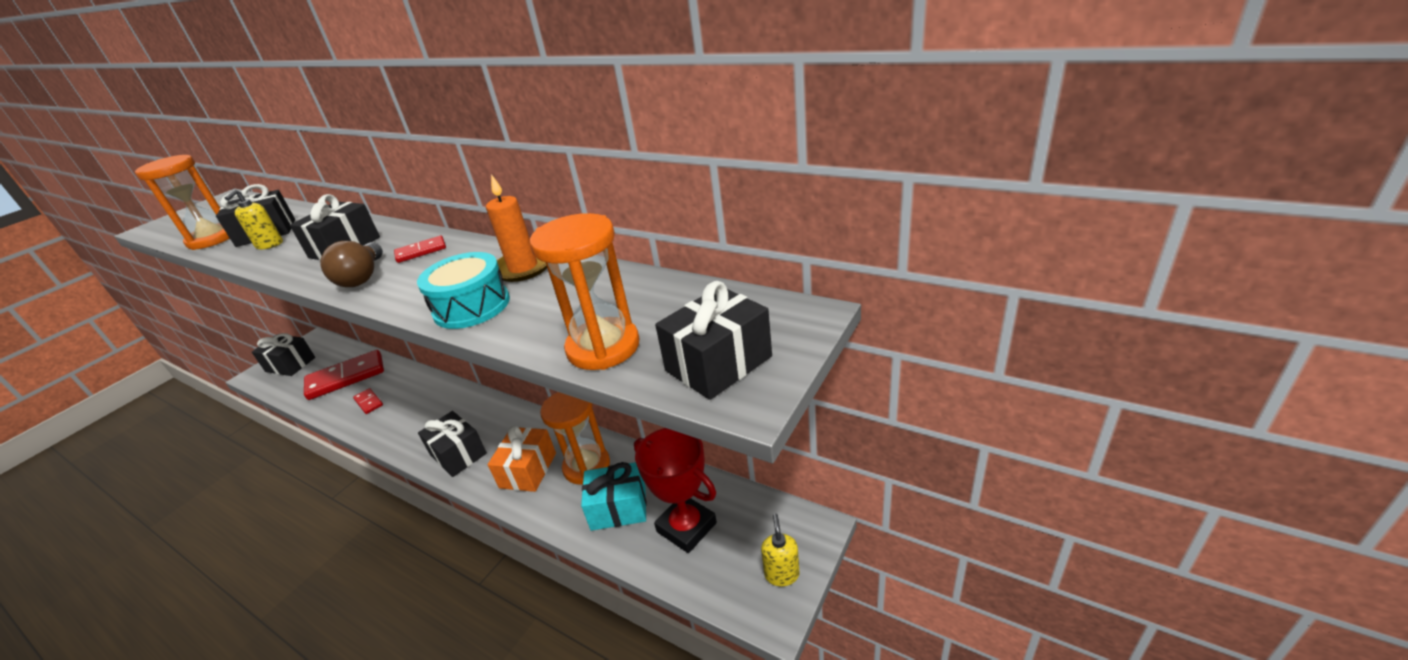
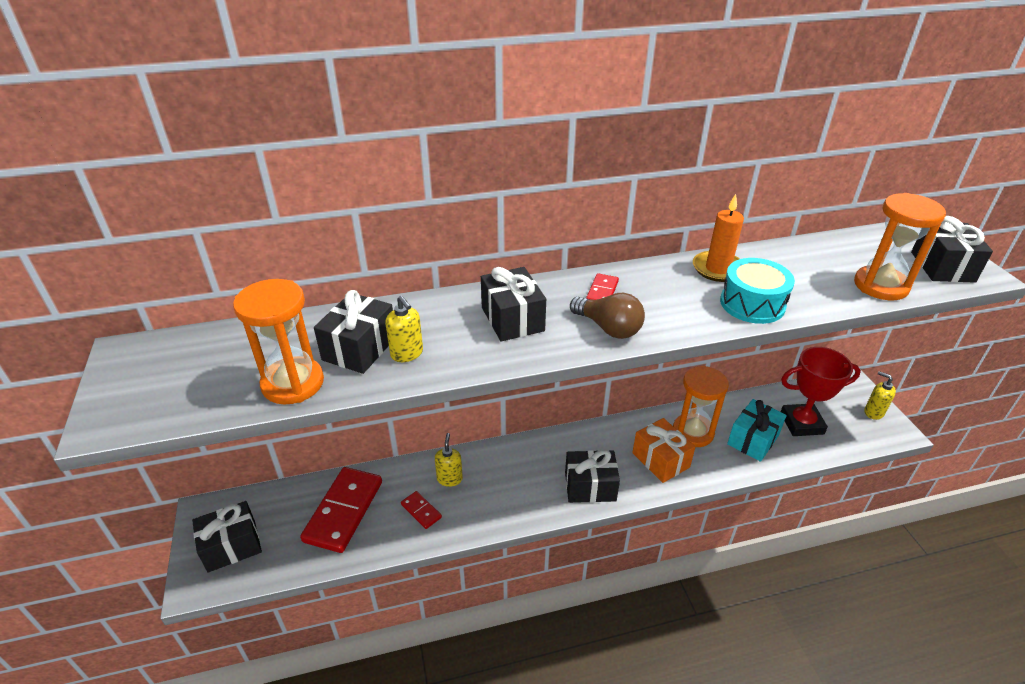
camera: 50 degrees left, 5 degrees up
(368, 402) = (421, 511): red domino -> red domino turned 45 degrees clockwise
(410, 392) = (449, 479): none -> yellow soap dispenser

